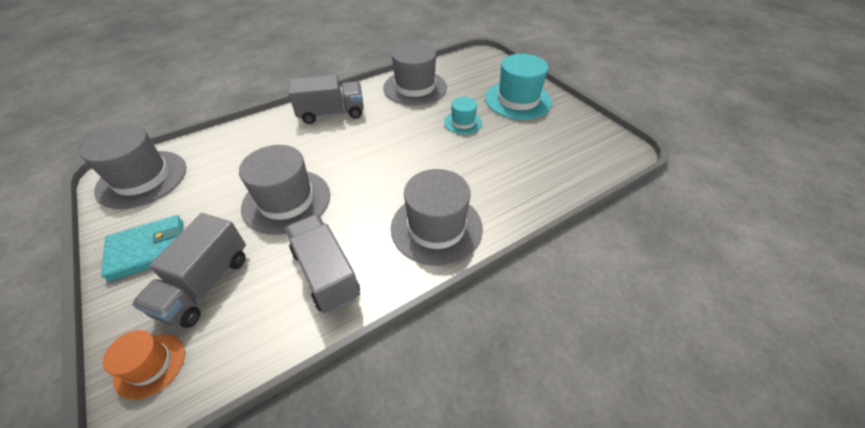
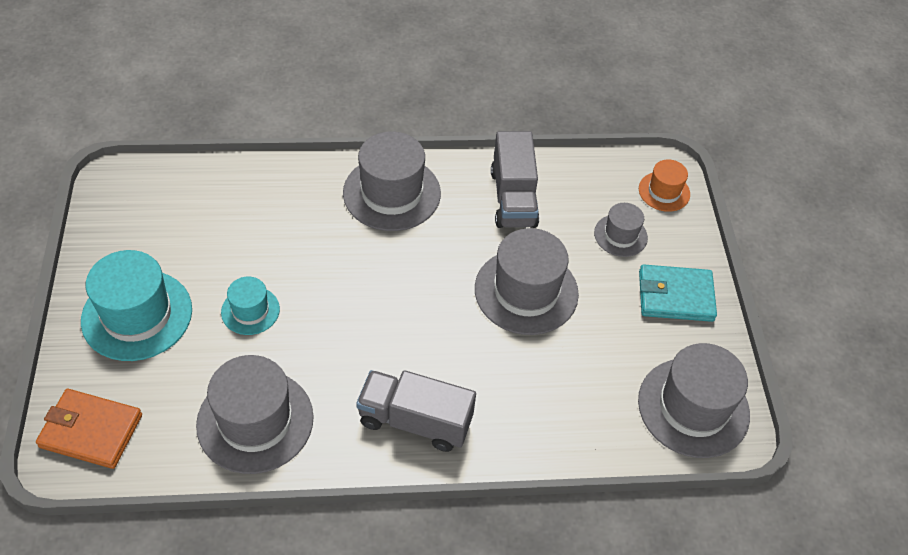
camera: 155 degrees left, 5 degrees up
(205, 284) = (620, 235): grey truck -> grey hat
(483, 63) = (91, 431): none -> orange wallet

